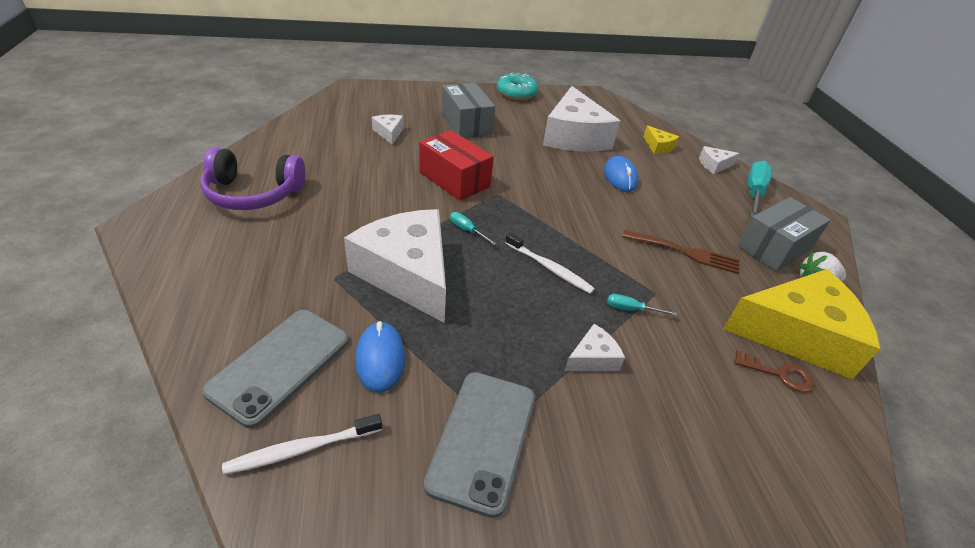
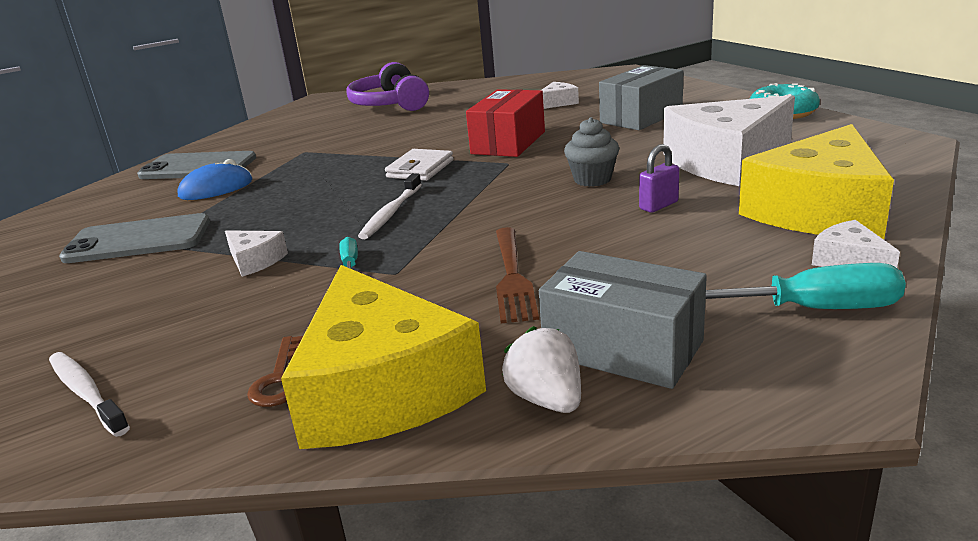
camera: 75 degrees right, 15 degrees down
(303, 449) = (122, 194): white toothbrush -> white toothbrush (86, 393)
(407, 273) = (329, 168): white cheese -> none
(467, 230) = (420, 169): turquoise screwdriver -> white wallet
(562, 179) = (592, 179): none -> grey cupcake
(620, 177) = (659, 205): blue mouse -> purple padlock
(658, 146) = (819, 210): yellow cheese -> yellow cheese, size x2.35

